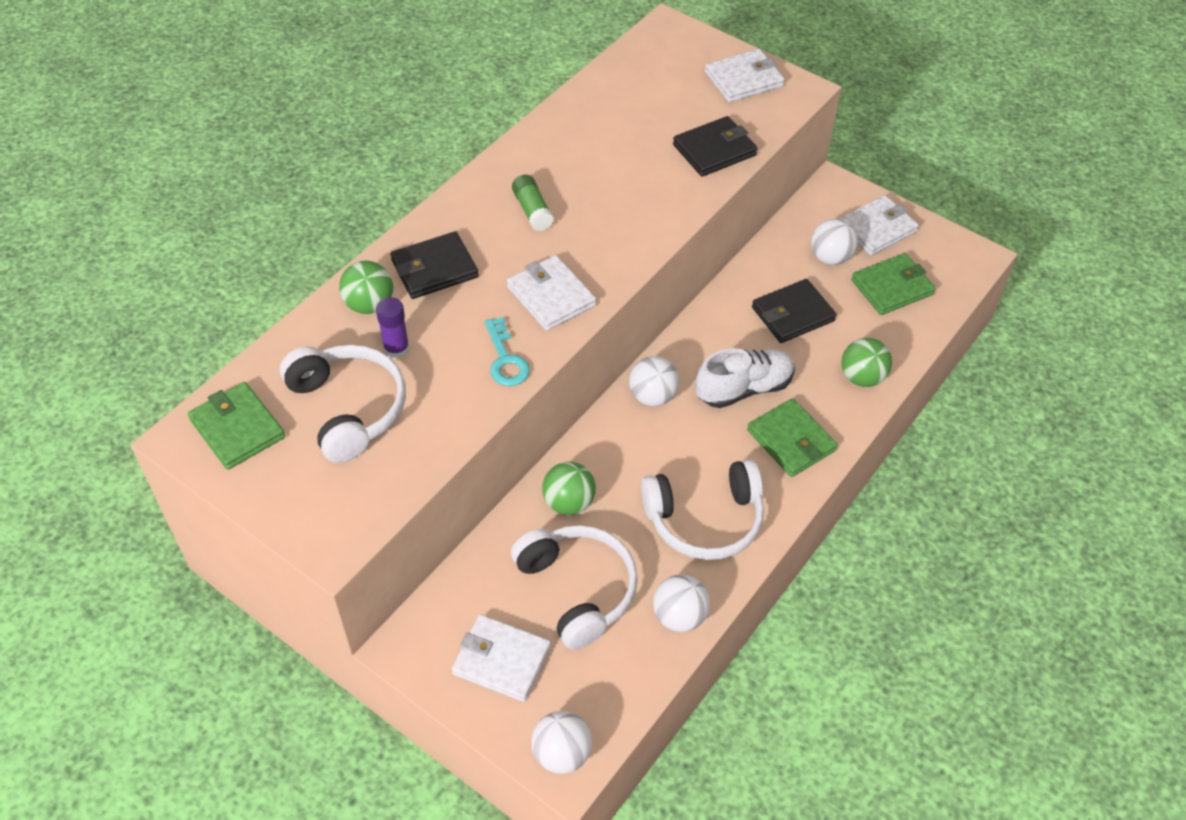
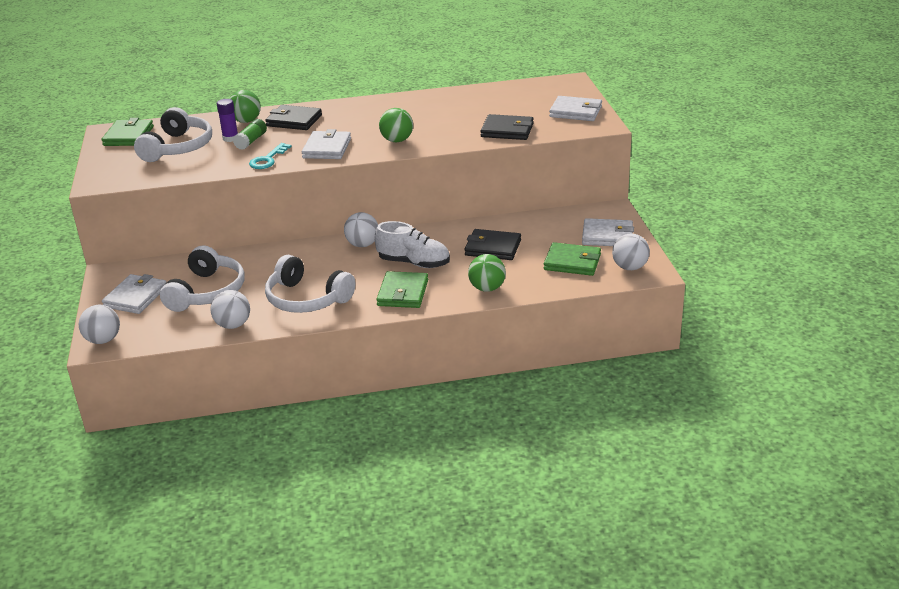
camera: 45 degrees right, 20 degrees down
(501, 660) = (135, 297): white wallet -> white wallet turned 45 degrees clockwise
(532, 210) = (374, 119): green glue stick -> green glue stick (251, 141)
(569, 502) = (256, 262): green ball -> green ball (397, 140)
(830, 257) = (556, 236): white ball -> white ball (629, 267)

